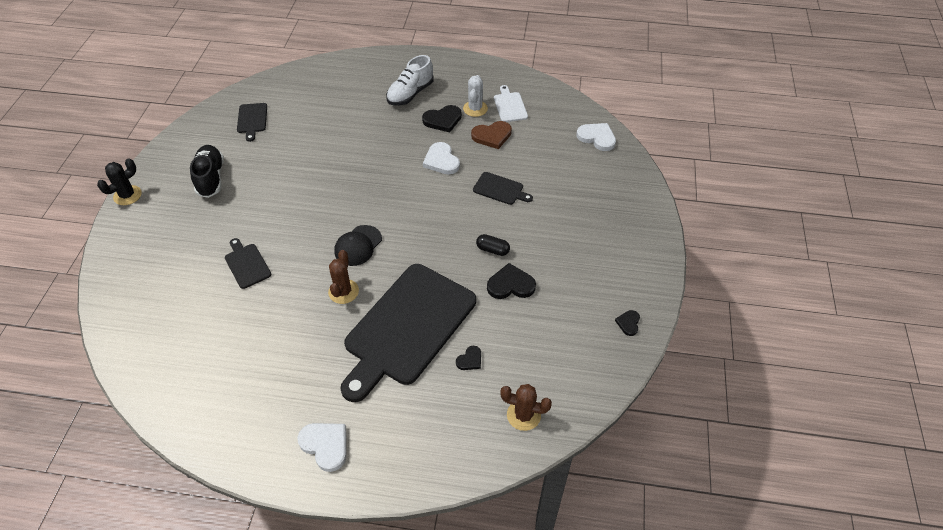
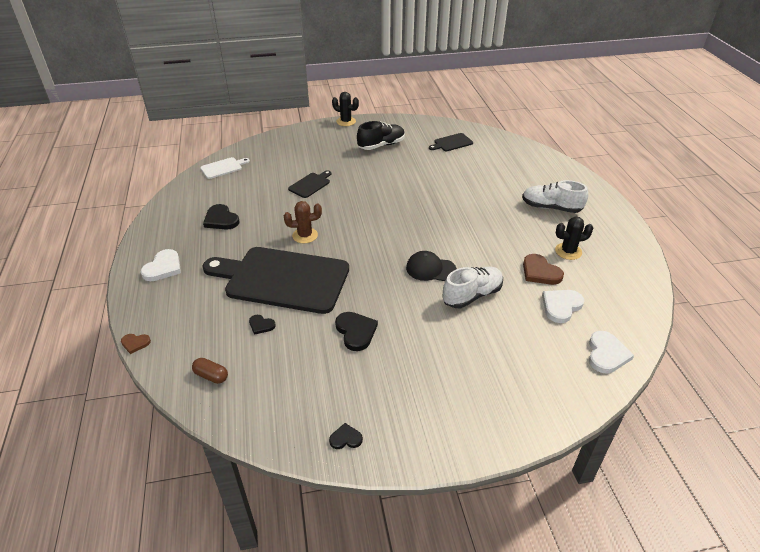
camera: 70 degrees right, 10 degrees down
(358, 246) = (354, 229): black cap -> black cap (430, 269)
(441, 160) = (481, 248): white heart -> white heart (561, 306)
(443, 120) = (534, 235): black heart -> black heart (221, 219)
(448, 485) = (135, 343): none -> brown heart
(475, 109) = (568, 251): white cactus -> black cactus
(492, 250) = (392, 309): black capsule -> none
(500, 189) = (472, 295): black cutting board -> white shoe
(510, 106) = (594, 274): white cutting board -> white cutting board (223, 168)
(523, 415) = (211, 376): brown cactus -> brown capsule

